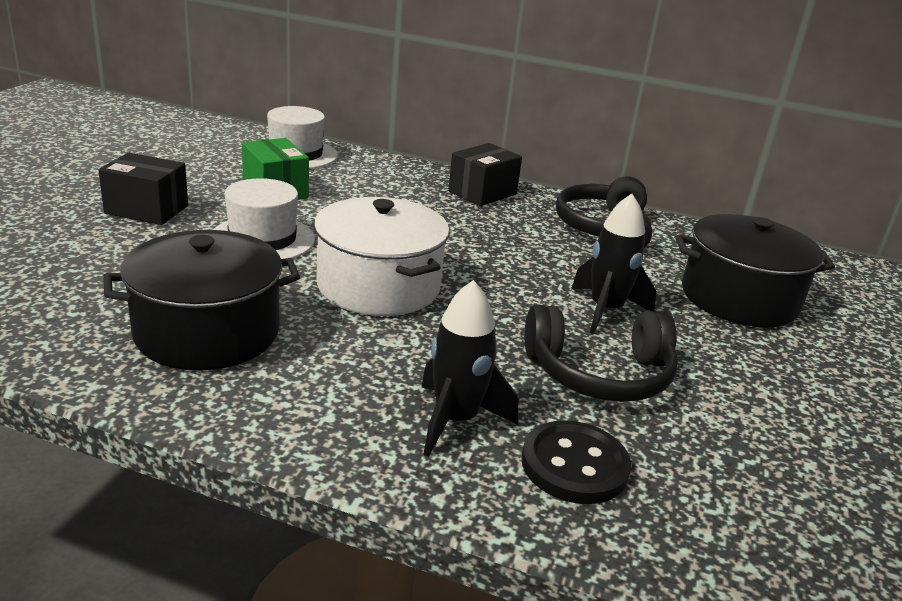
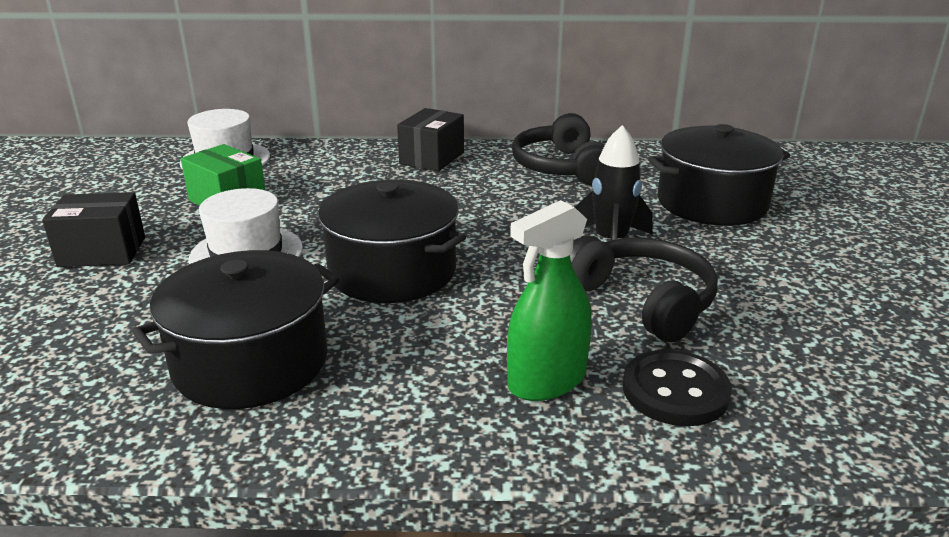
camera: 15 degrees left, 0 degrees up
(378, 286) = (392, 271): white pot -> black pot
(455, 420) = (547, 381): black rocket -> green spray bottle
(599, 374) = (642, 301): black headphones -> black headphones turned 105 degrees counterclockwise

